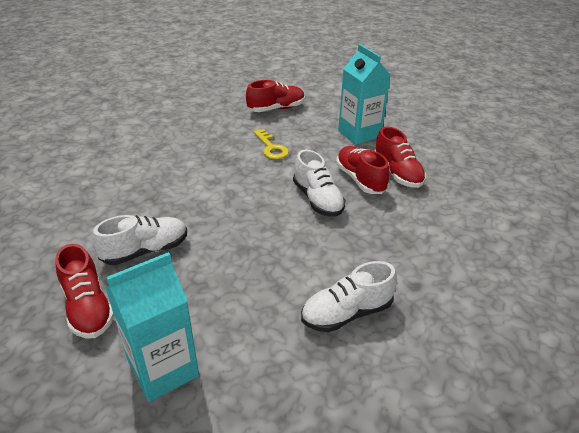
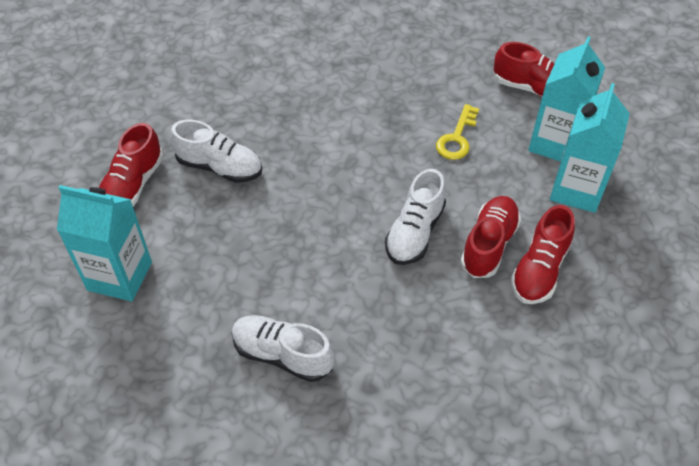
camera: 50 degrees right, 15 degrees up
(320, 122) = (555, 143): none -> turquoise carton

